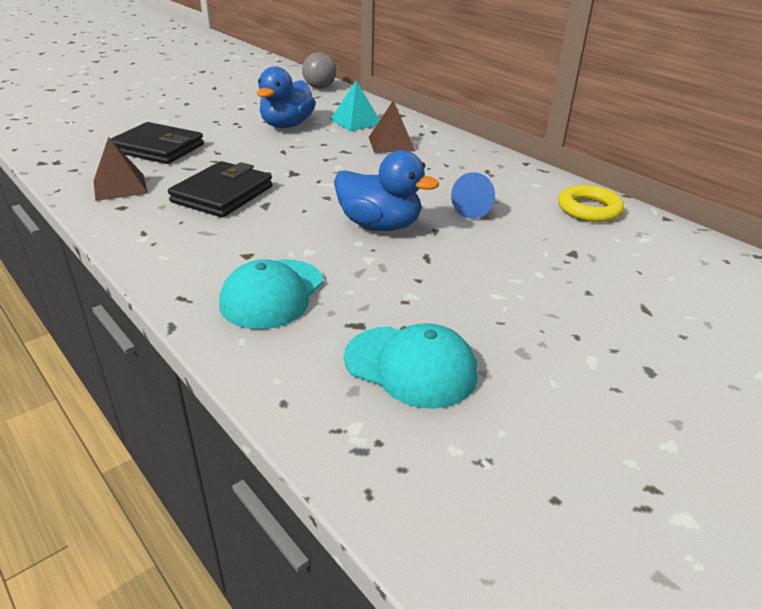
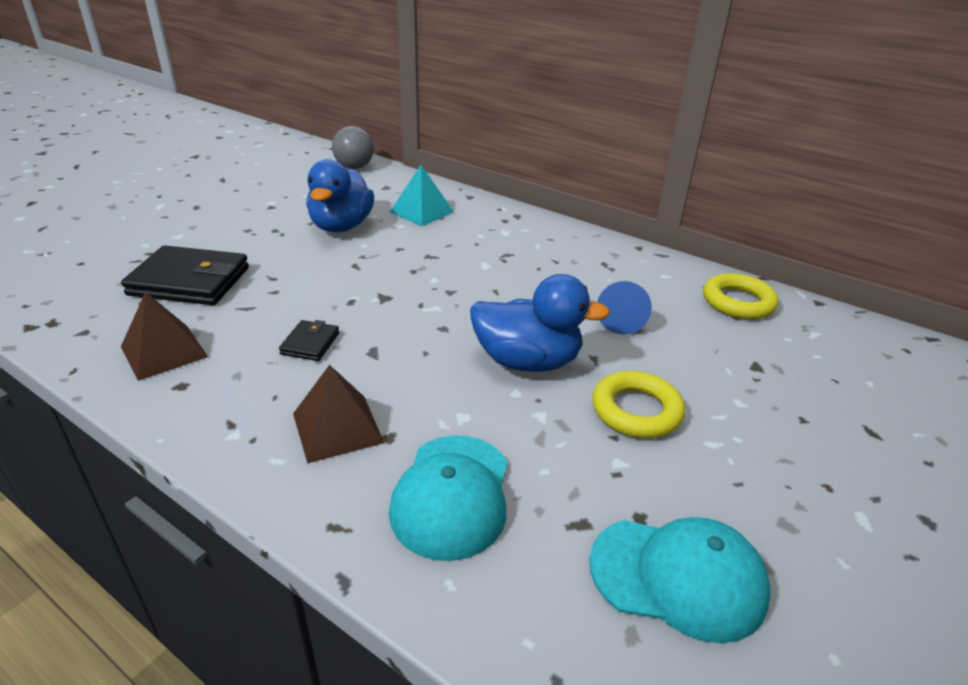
camera: 15 degrees left, 0 degrees up
(222, 194) = (310, 343): black wallet -> black wallet, size x0.48
(391, 144) = (479, 239): brown pyramid -> brown pyramid (337, 428)
(447, 266) = (636, 410): none -> yellow ring

